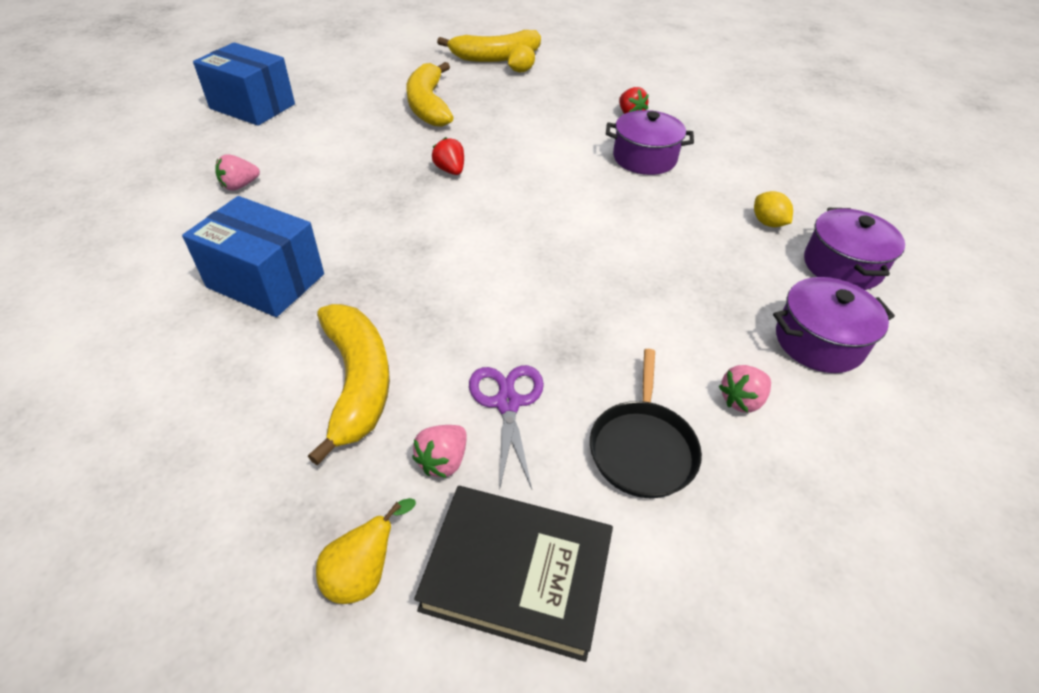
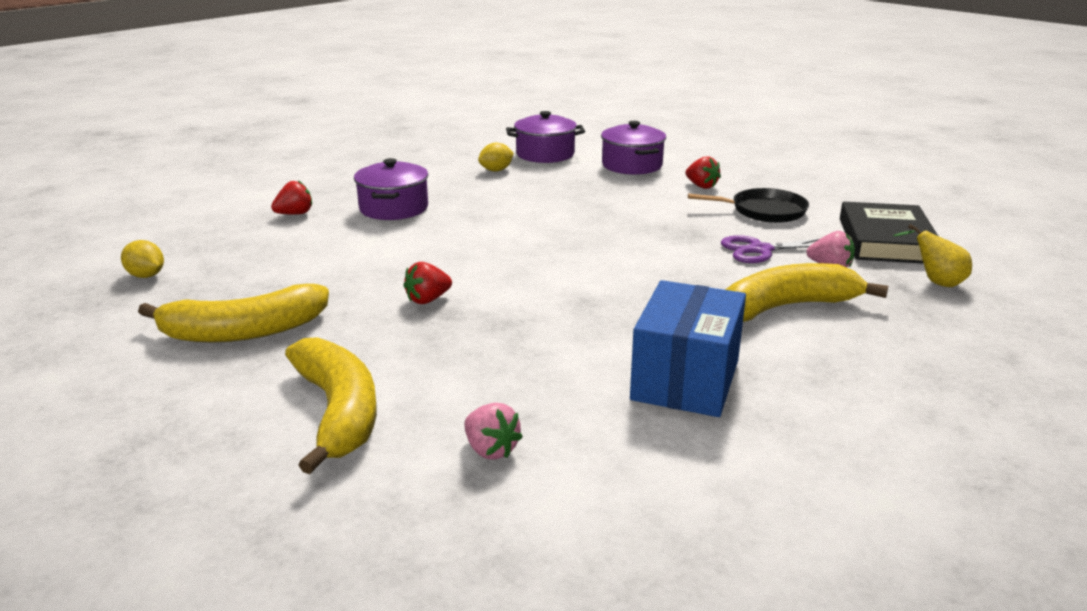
camera: 95 degrees left, 20 degrees down
(252, 106) = (204, 508): blue box -> none
(495, 57) = (84, 296): yellow banana -> yellow banana (338, 412)
(741, 400) = (701, 186): pink strawberry -> red strawberry

